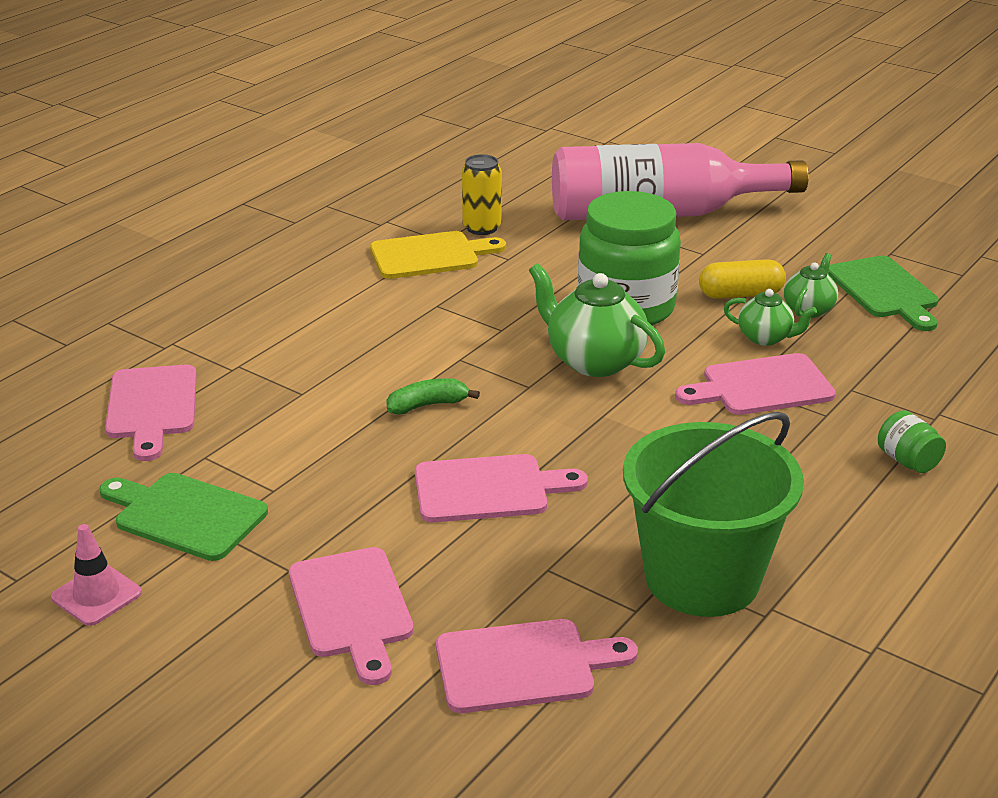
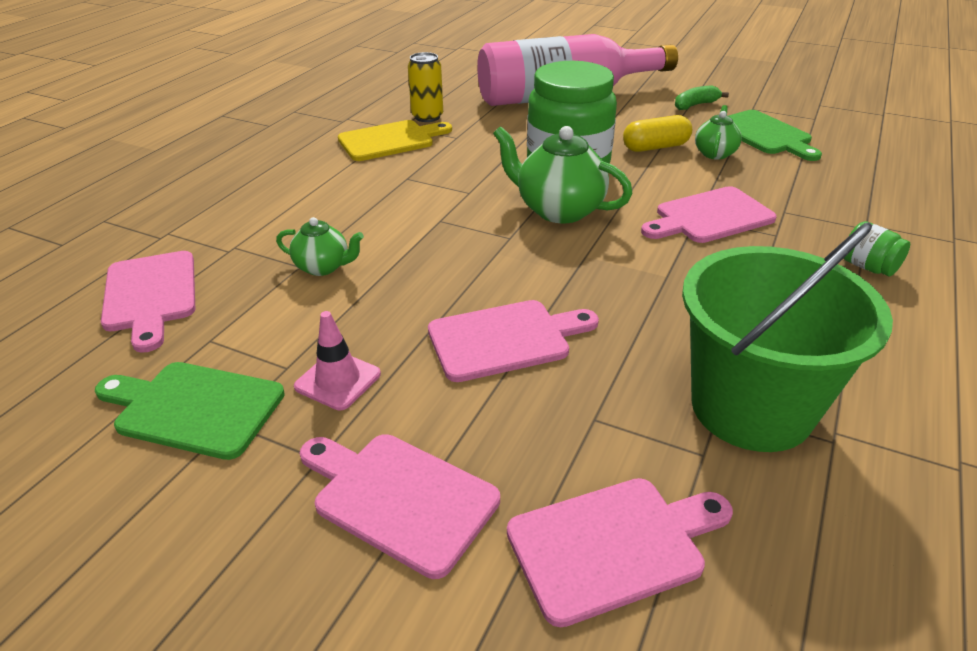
camera: 10 degrees left, 5 degrees up
(96, 595) = (93, 525): pink traffic cone -> pink traffic cone (338, 380)
(352, 608) = (399, 498): pink cutting board -> pink cutting board turned 150 degrees clockwise
(428, 405) = (422, 264): green banana -> green banana (695, 105)
(766, 338) = (692, 178): green teapot -> green teapot (323, 267)

